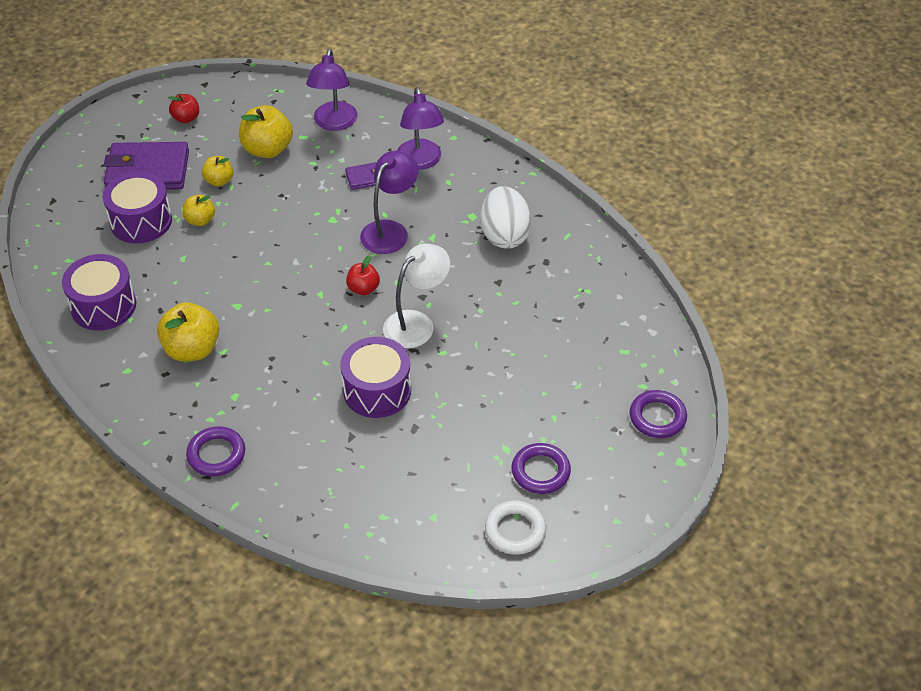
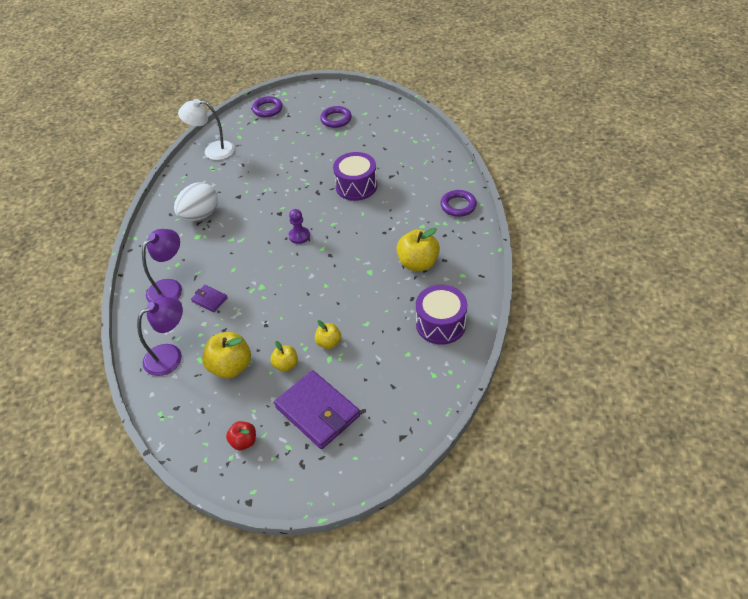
camera: 130 degrees left, 0 degrees up
(141, 221) = (363, 370): purple drum -> none
(363, 289) = (299, 236): red apple -> purple pawn
(390, 230) = (244, 257): purple lamp -> none
(416, 323) = (299, 203): white lamp -> white lamp (213, 151)
(515, 530) = (372, 109): white ring -> none

